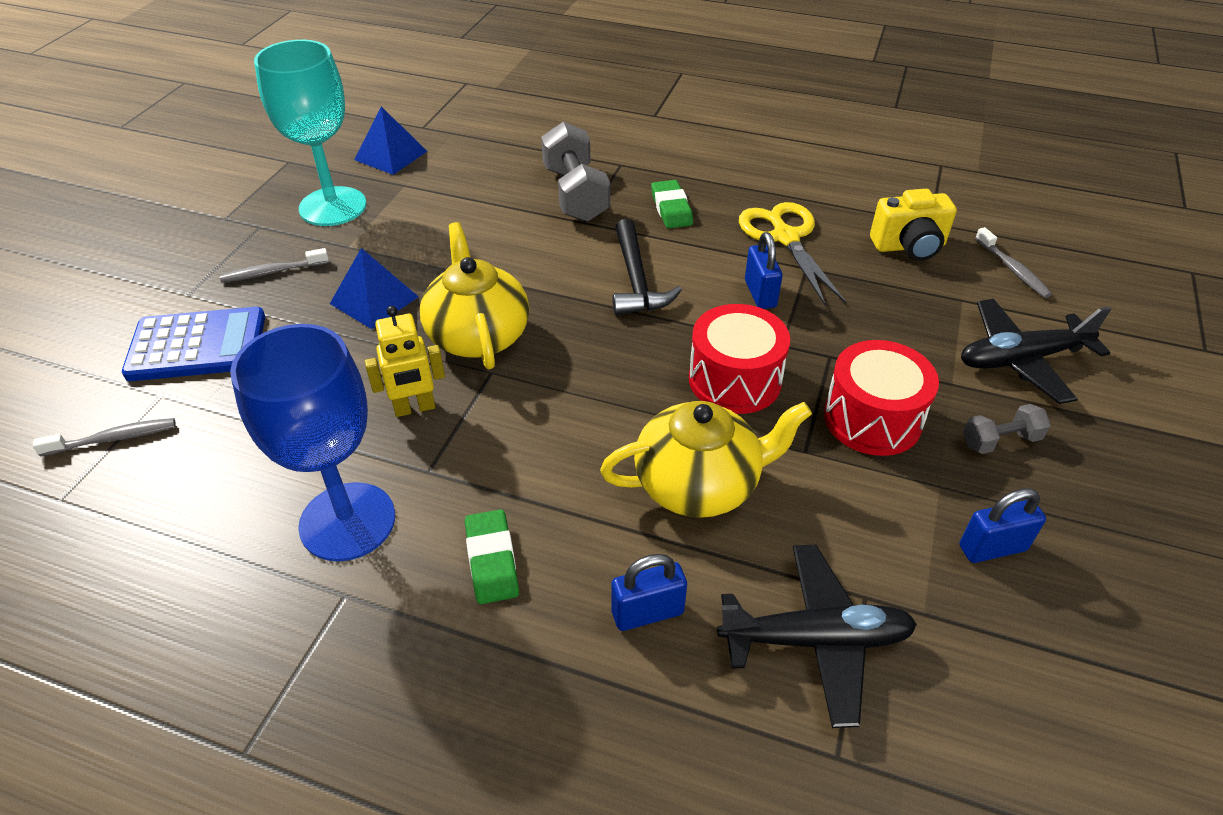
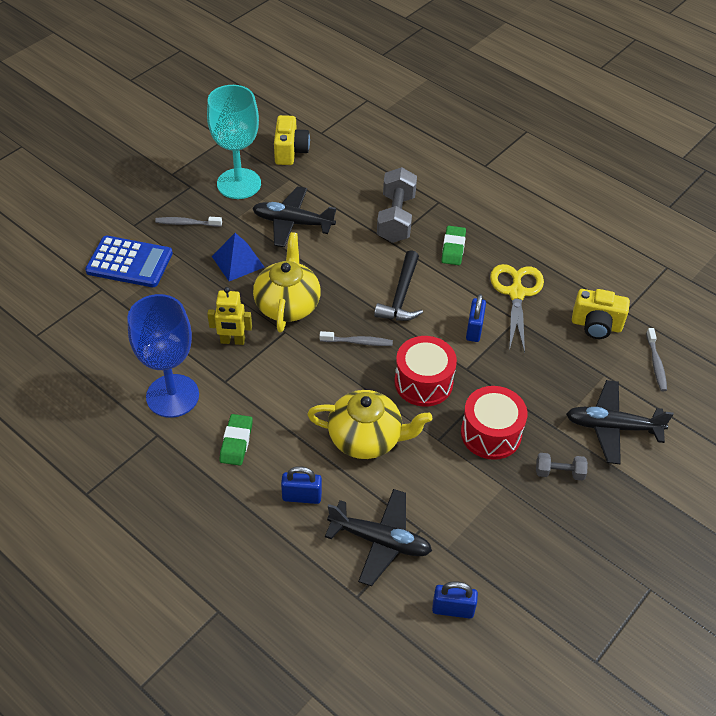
camera: 20 degrees right, 5 degrees up
(113, 438) = (71, 308): grey toothbrush -> grey toothbrush (358, 342)
(390, 155) = (290, 151): blue pyramid -> yellow camera
(434, 233) = (293, 223): none -> black plane
(992, 548) = (508, 529): blue padlock -> blue padlock (453, 609)

